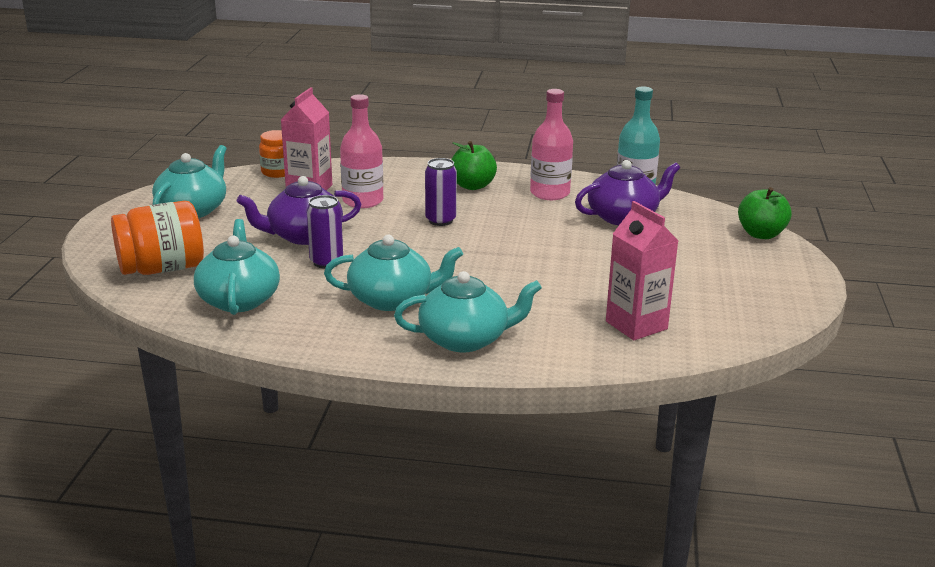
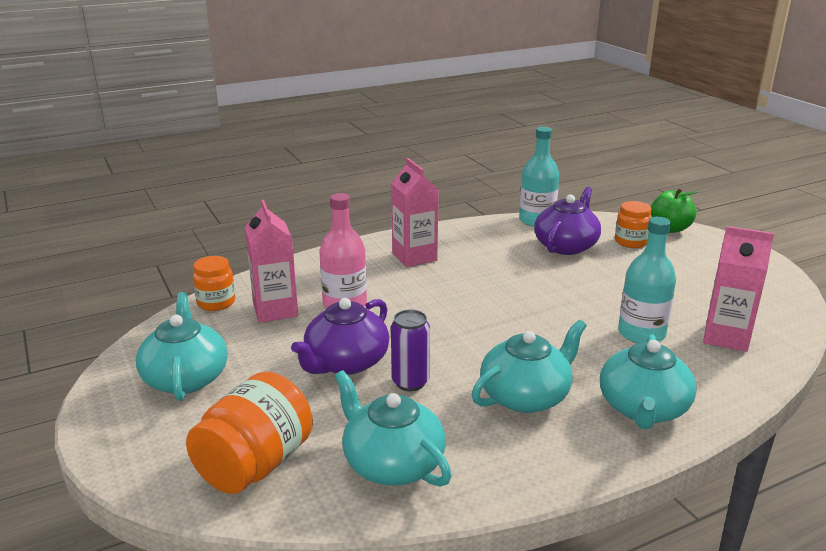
camera: 35 degrees left, 0 degrees up
(440, 220) = (440, 299): purple can -> none
(465, 339) = (643, 409): turquoise teapot -> turquoise teapot turned 150 degrees clockwise
(472, 186) = (414, 257): green apple -> pink carton
(549, 193) = (483, 243): pink bottle -> none
(563, 296) = (641, 333): none -> turquoise bottle
(695, 232) = (631, 242): none -> orange jar

